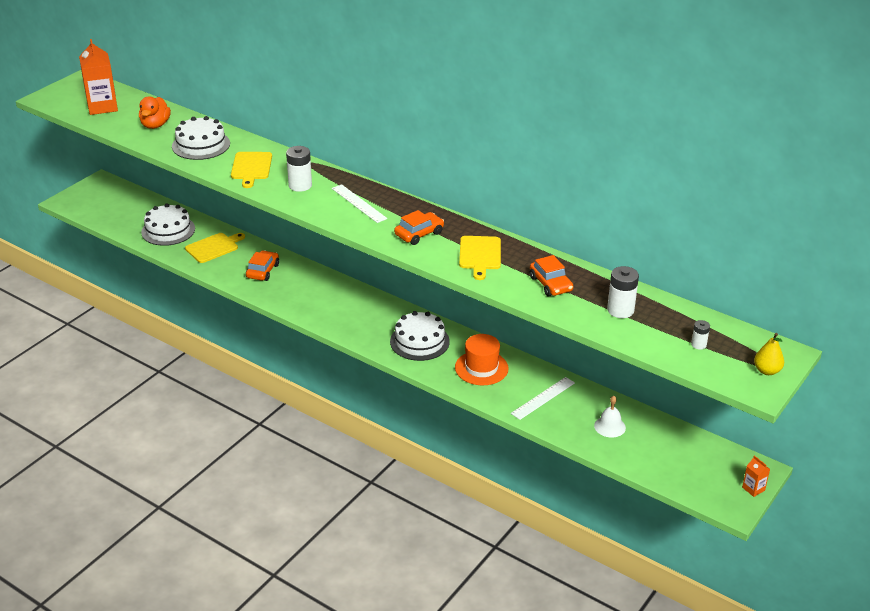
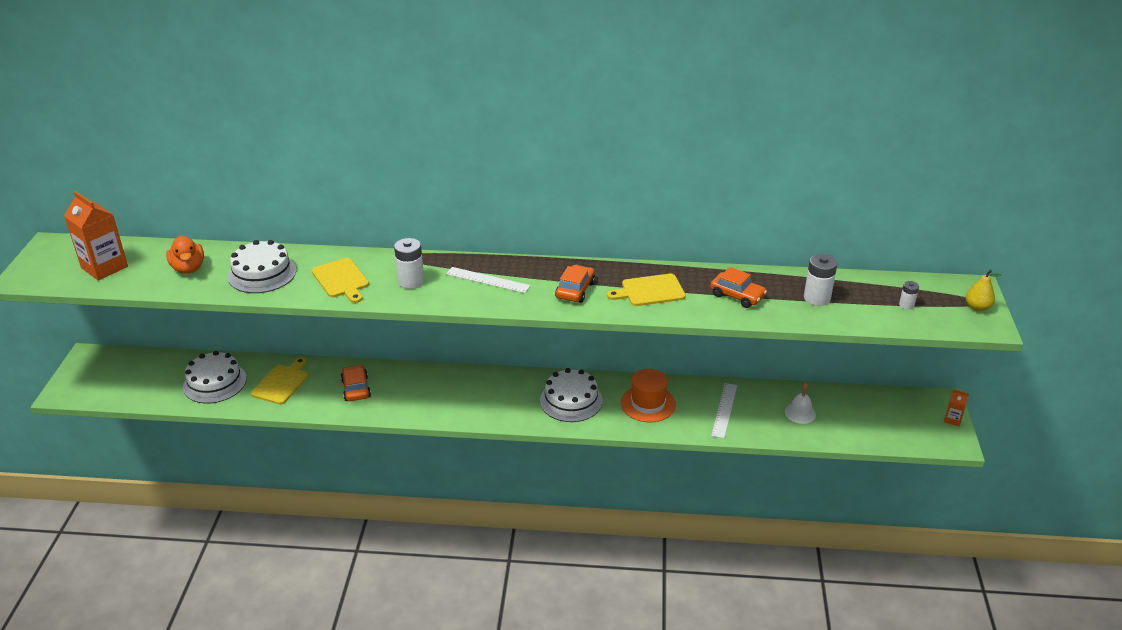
camera: 30 degrees left, 0 degrees up
(480, 255) = (650, 291): yellow cutting board -> yellow cutting board turned 105 degrees clockwise

